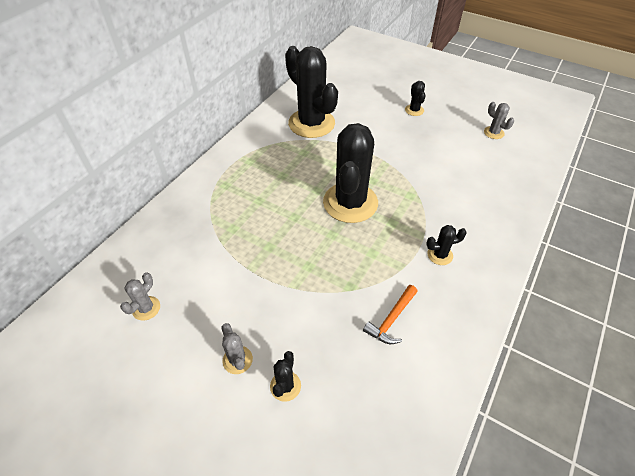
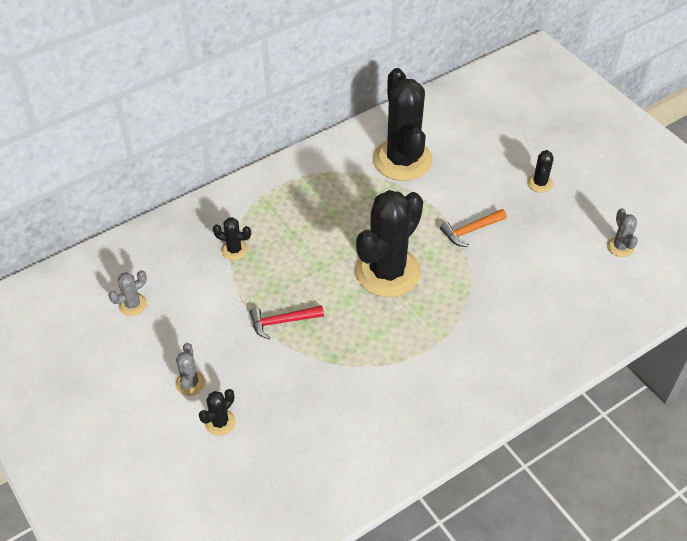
camera: 25 degrees right, 0 degrees up
(290, 272) = (282, 322): none -> red hammer
(391, 319) = (353, 406): orange hammer -> orange hammer (470, 231)
(440, 255) = (446, 364): black cactus -> black cactus (234, 250)

